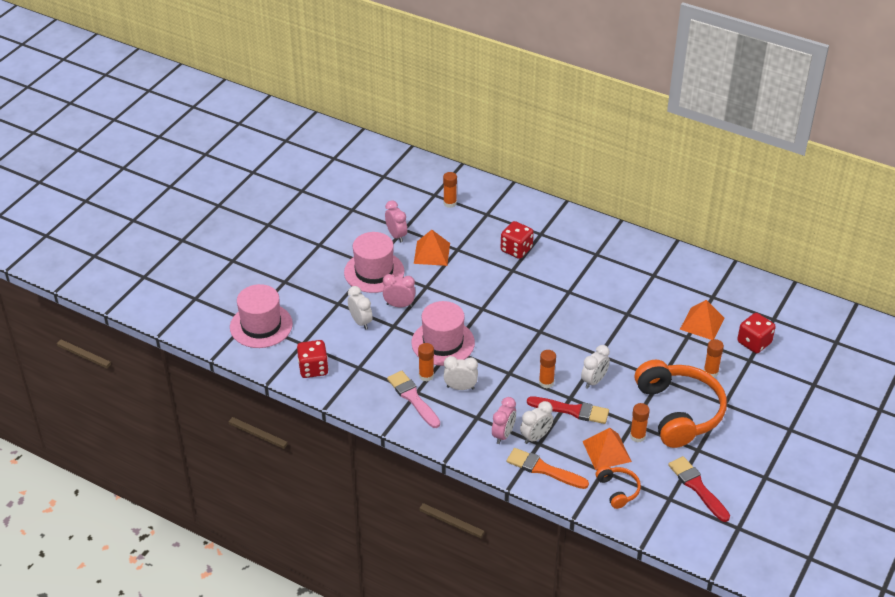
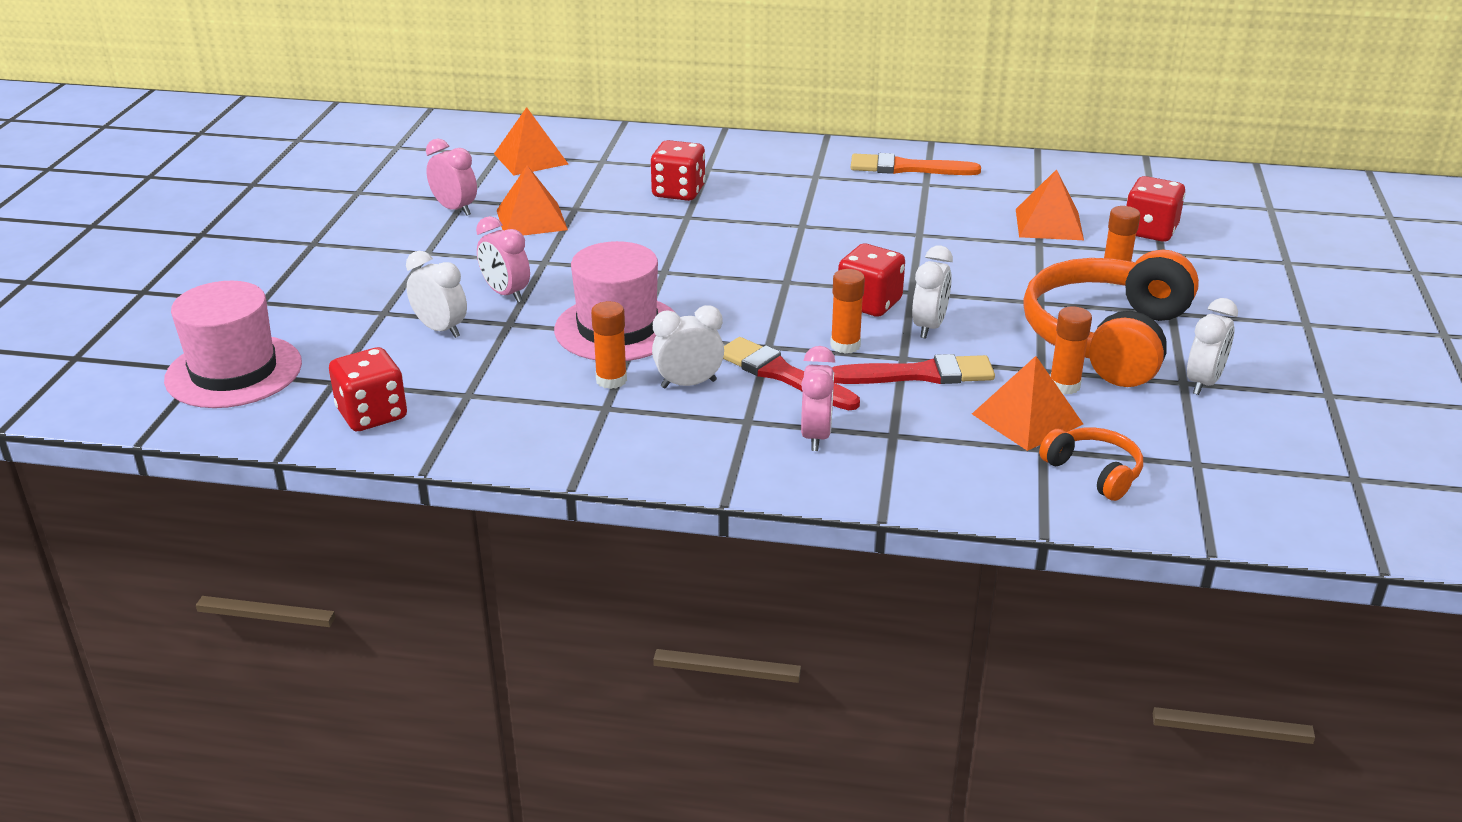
camera: 20 degrees left, 10 degrees down
(374, 272) = (435, 260): pink hat -> none
(399, 305) = (506, 294): pink clock -> pink clock turned 120 degrees counterclockwise
(412, 398) = (602, 418): pink brush -> none
(450, 203) = (531, 159): orange glue stick -> orange pyramid
(536, 437) = (880, 426): white clock -> white clock (1203, 383)
(543, 469) = (930, 472): orange brush -> orange brush (907, 168)
(573, 357) = (869, 303): none -> red dice
(679, 412) = (1107, 338): orange headphones -> orange headphones turned 120 degrees counterclockwise
(697, 487) = (1230, 435): red brush -> red brush (782, 374)

